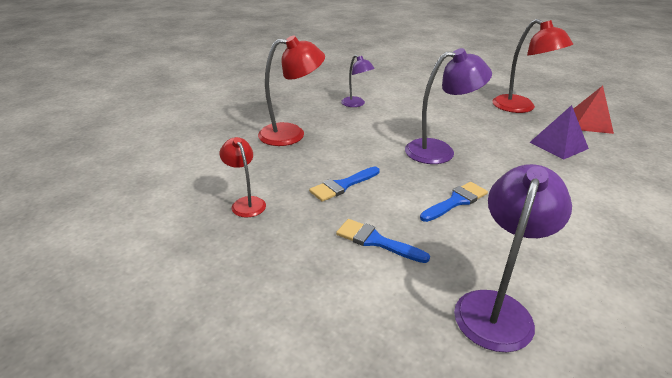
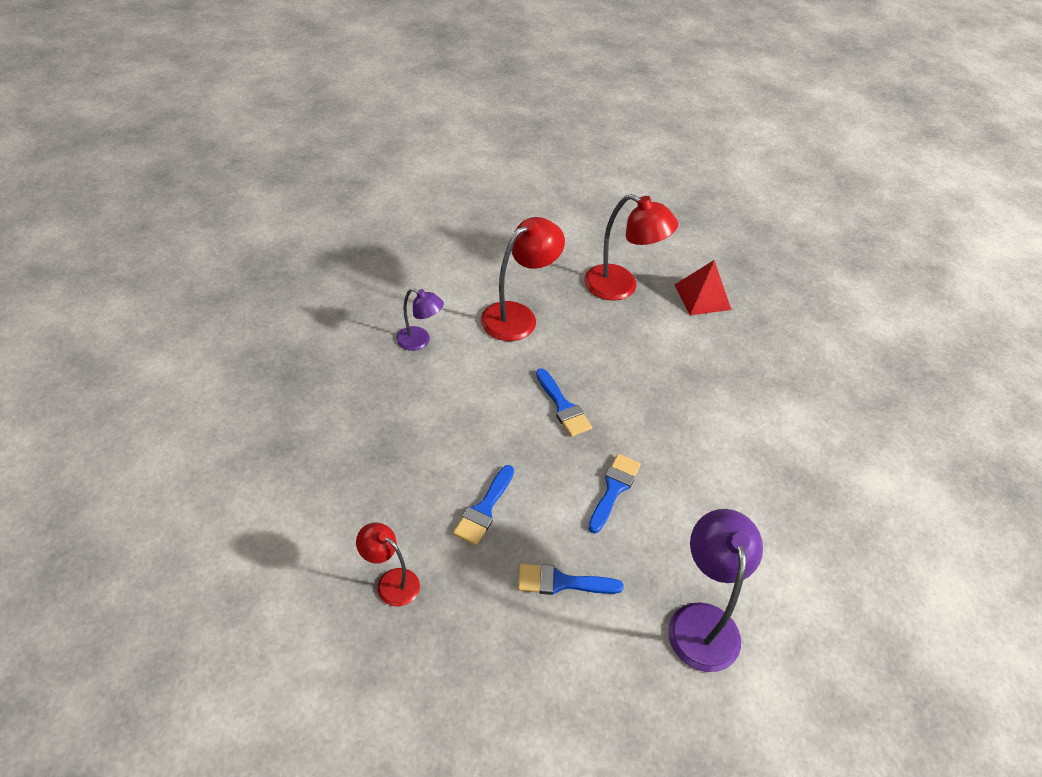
camera: 30 degrees left, 15 degrees up
(291, 134) = (369, 434): red lamp -> red lamp (518, 316)
(439, 151) = (563, 406): purple lamp -> blue brush
(558, 145) = (683, 351): purple pyramid -> none

